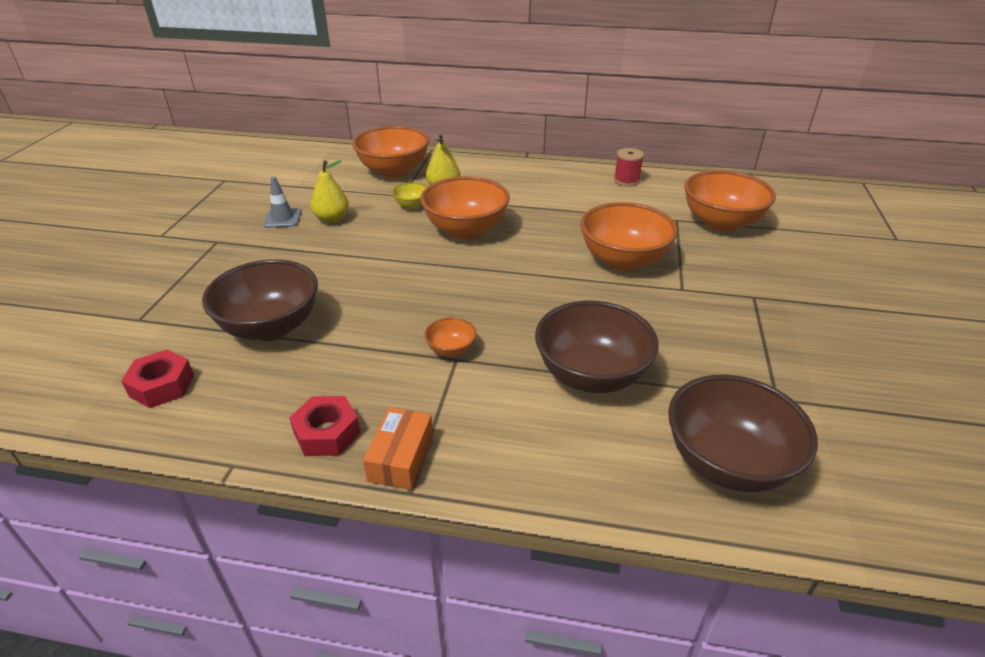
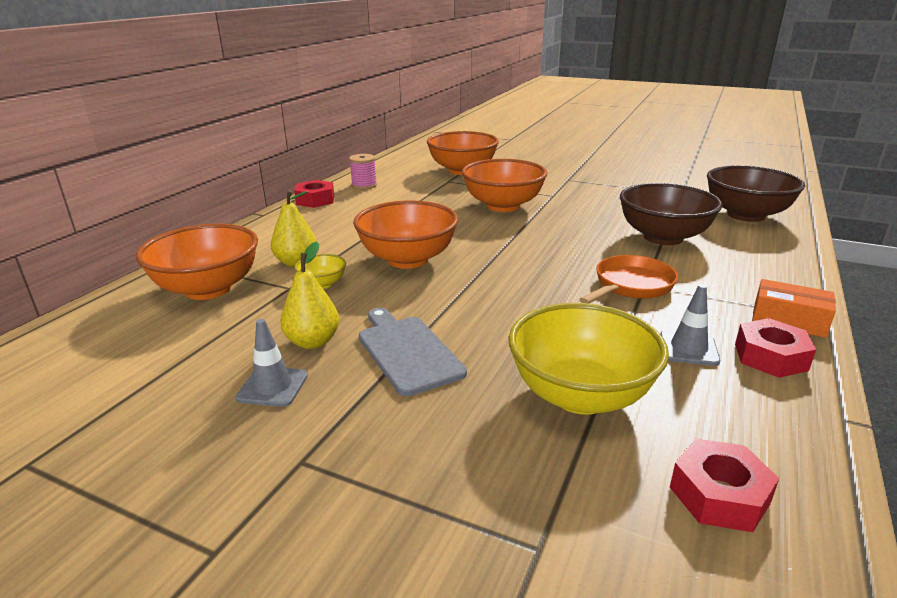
camera: 75 degrees left, 10 degrees down
(271, 327) = (580, 395): brown bowl -> yellow bowl
(323, 253) = (407, 351): none -> grey cutting board
(337, 382) = (688, 348): none -> grey traffic cone
(451, 350) = (630, 286): orange bowl -> orange pan
(571, 168) = (315, 200): none -> red nut
(626, 180) = (364, 185): red spool -> pink spool

